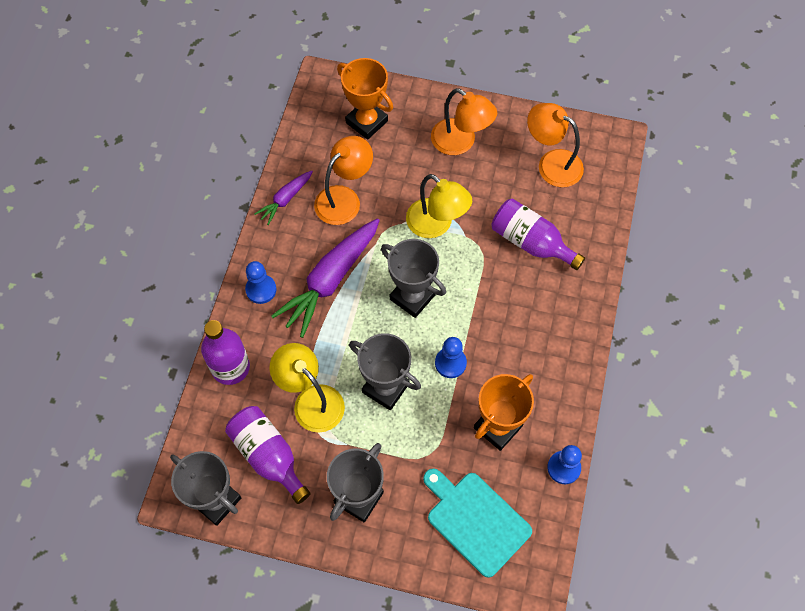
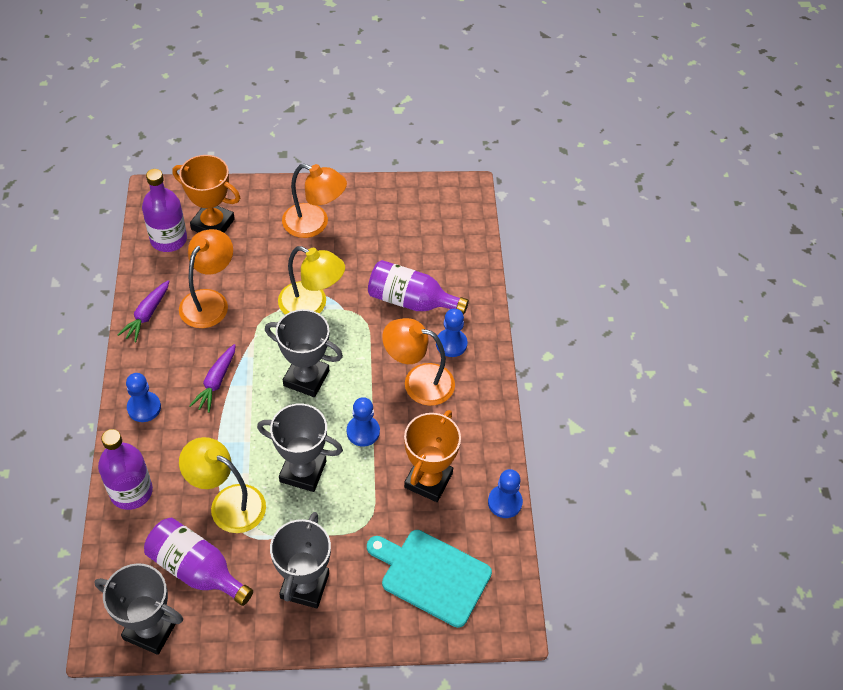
camera: 20 degrees left, 10 degrees down
(323, 128) = (168, 239): none -> purple bottle
(330, 281) = (216, 382): purple carrot -> purple carrot, size x0.52
(551, 163) = (410, 225): orange lamp -> orange lamp (418, 381)
(557, 295) = (451, 344): none -> blue pawn

